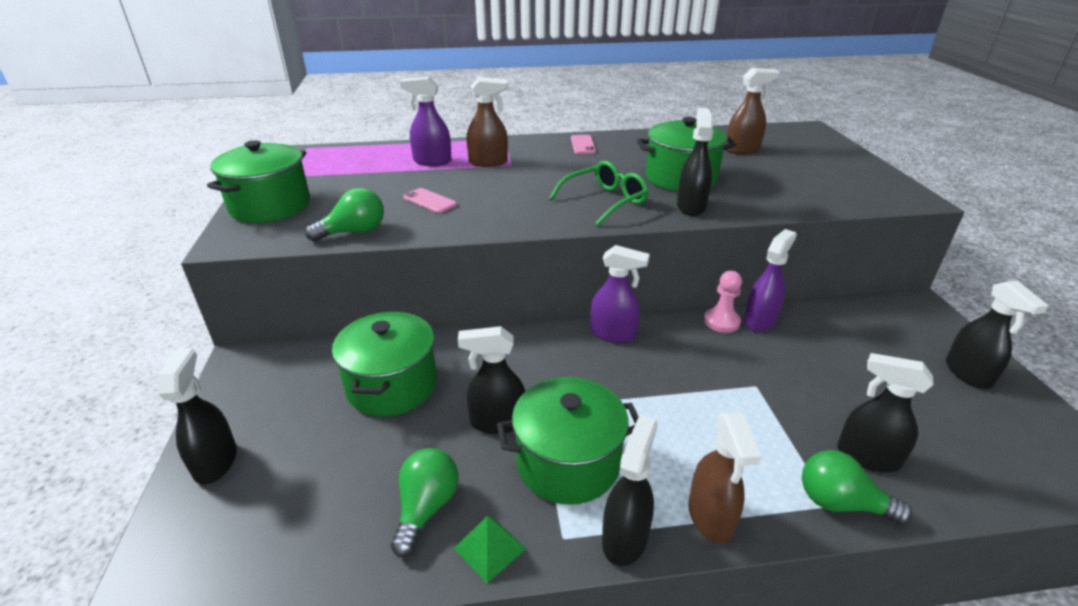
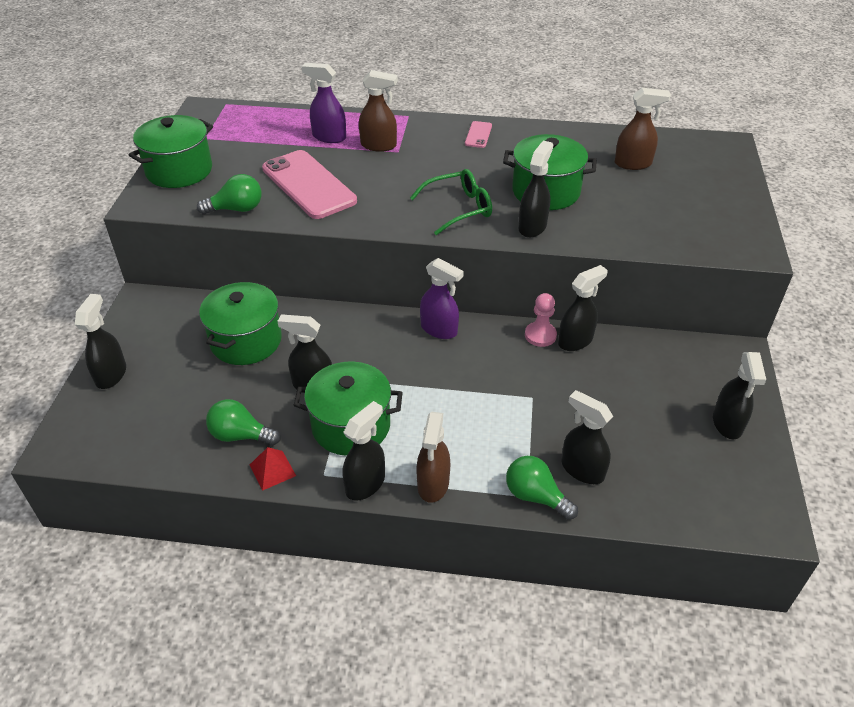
camera: 15 degrees right, 10 degrees up
(426, 508) = (240, 435): green light bulb -> green light bulb turned 105 degrees counterclockwise
(430, 201) = (309, 185): pink phone -> pink phone, size x2.27
(489, 548) = (272, 470): green pyramid -> red pyramid
(760, 320) = (575, 341): purple spray bottle -> black spray bottle

